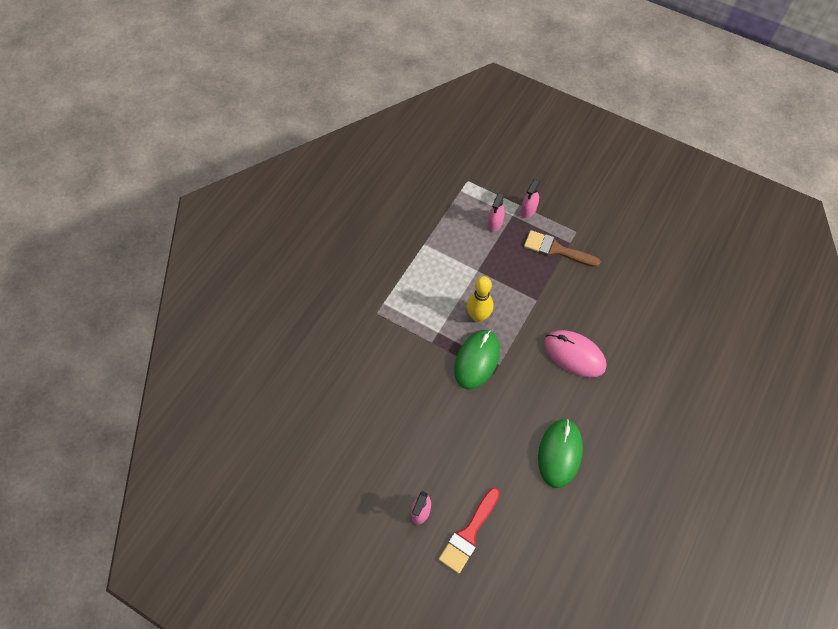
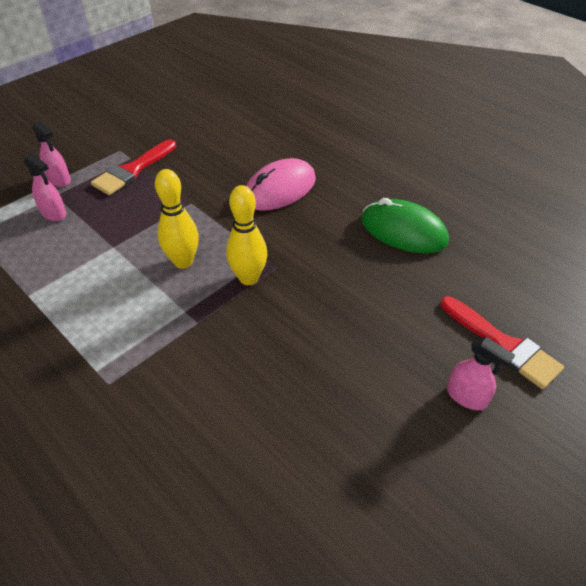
camera: 75 degrees left, 15 degrees down
(477, 360) = (248, 278): green mouse -> yellow bowling pin
(556, 250) = (132, 170): brown brush -> red brush

